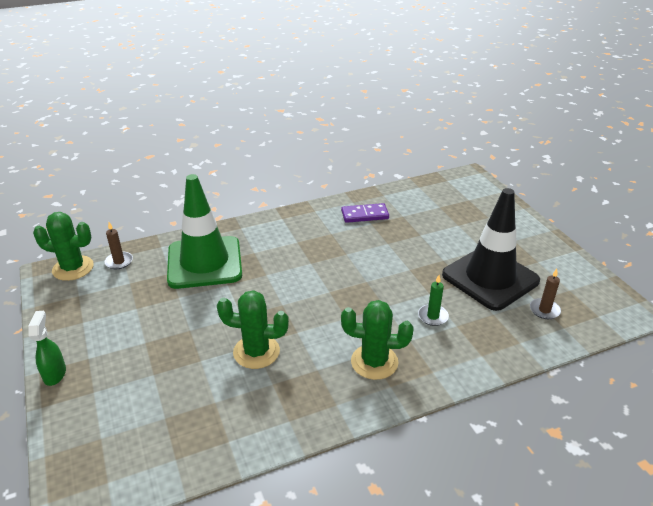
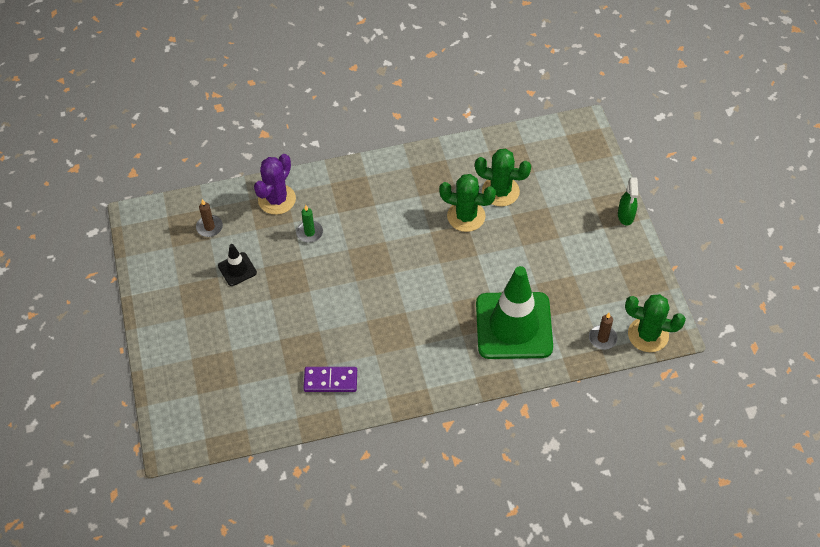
camera: 170 degrees left, 20 degrees up
(374, 362) = (373, 196): green cactus -> green cactus (500, 191)
(487, 345) = (277, 199): none -> purple cactus
(490, 278) = (237, 269): black traffic cone -> black traffic cone, size x0.43

